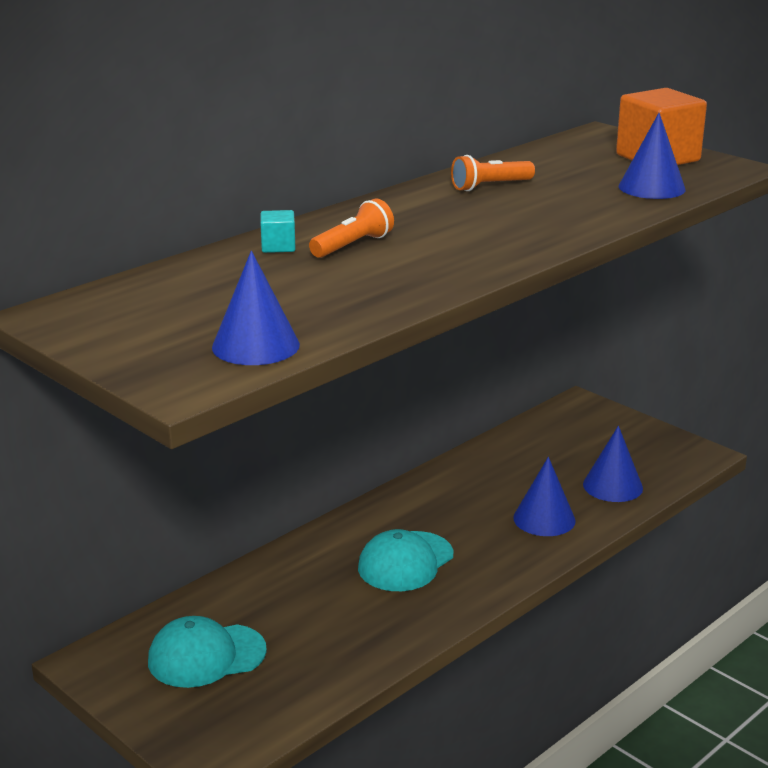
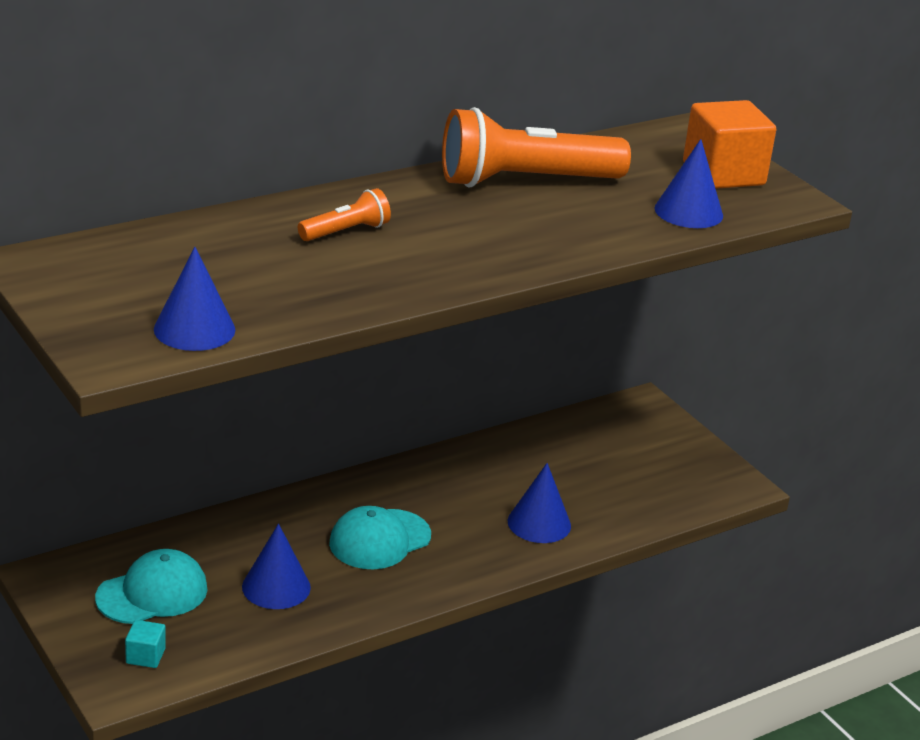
camera: 10 degrees right, 5 degrees up
(206, 656) = (152, 593): turquoise cap -> turquoise cap turned 150 degrees clockwise
(278, 247) = (275, 220): turquoise cube -> turquoise cube (145, 656)
(490, 186) = (525, 182): orange flashlight -> orange flashlight, size x2.12
(612, 486) = (628, 502): blue cone -> blue cone (276, 587)

